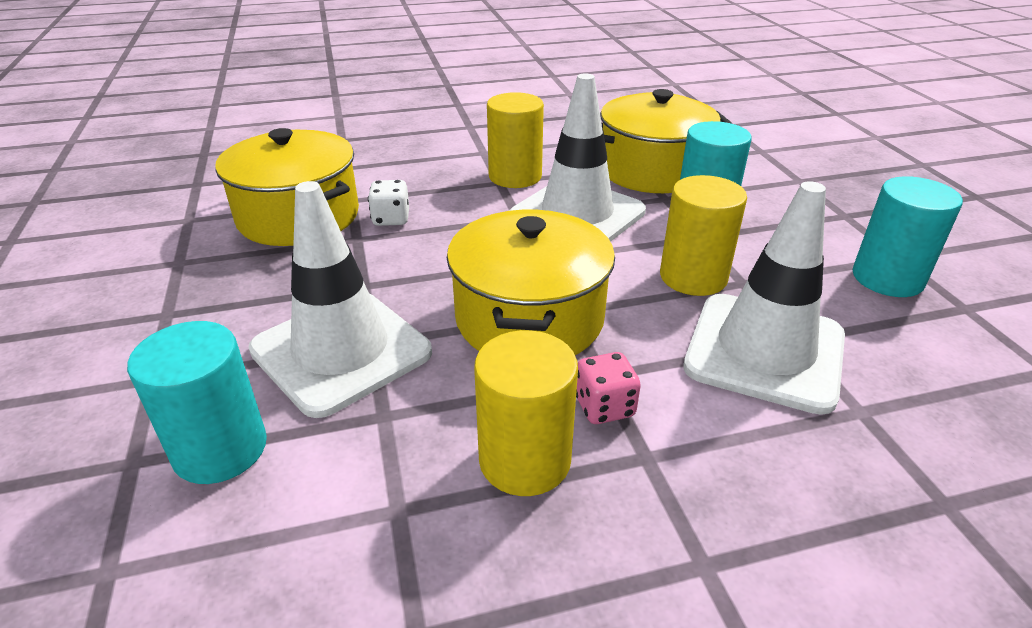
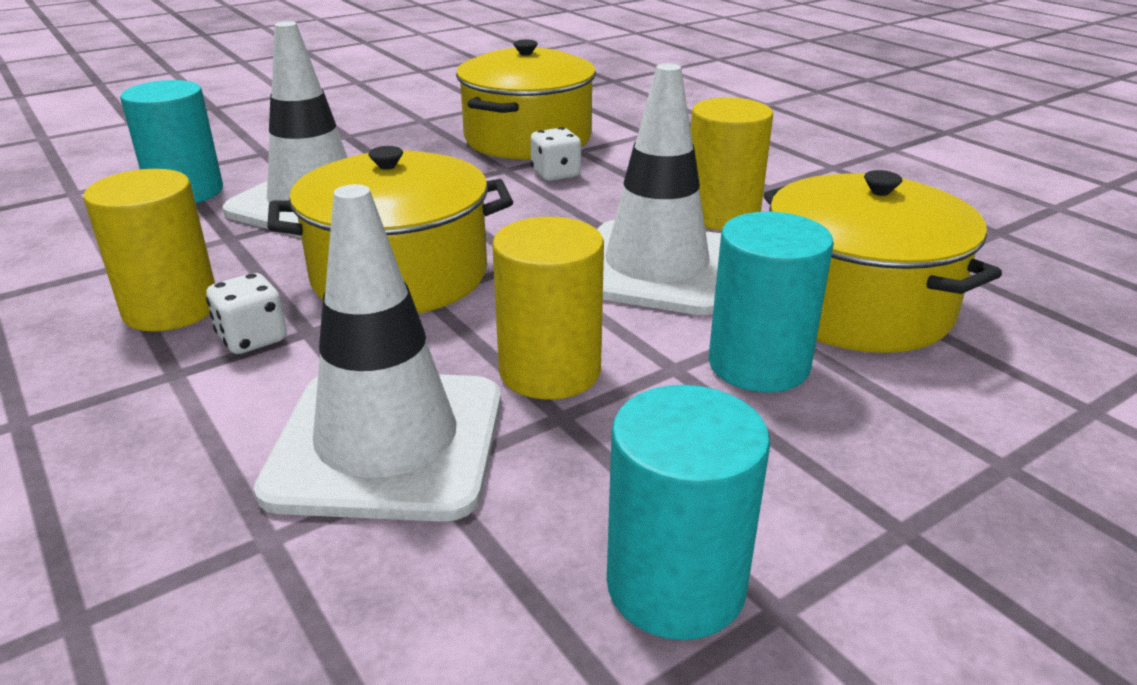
camera: 70 degrees right, 5 degrees down
(604, 407) = (252, 339): pink dice -> white dice

